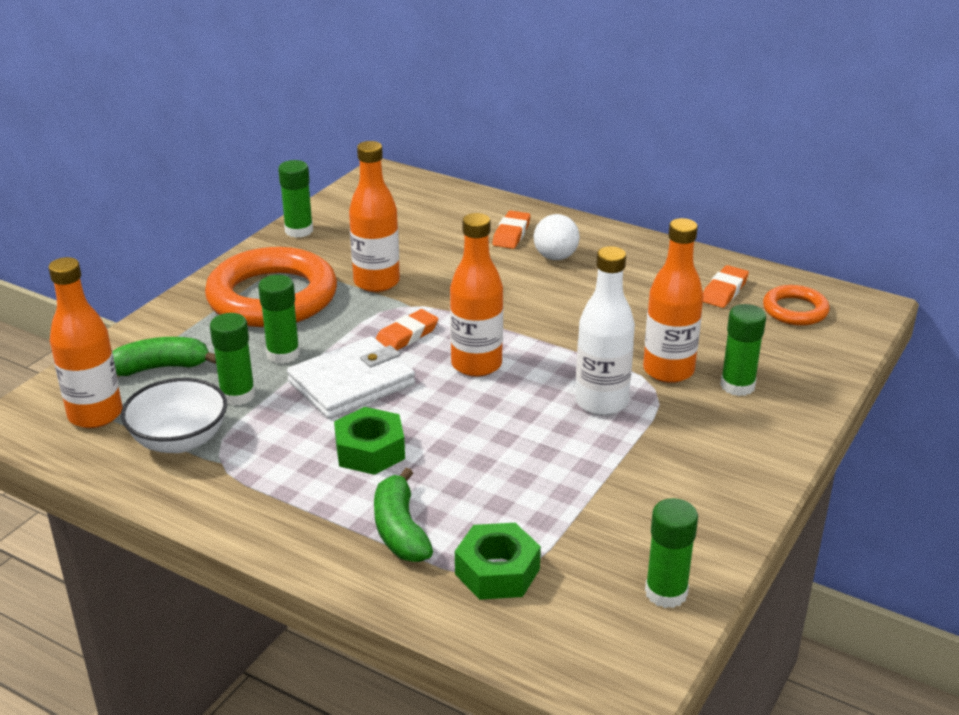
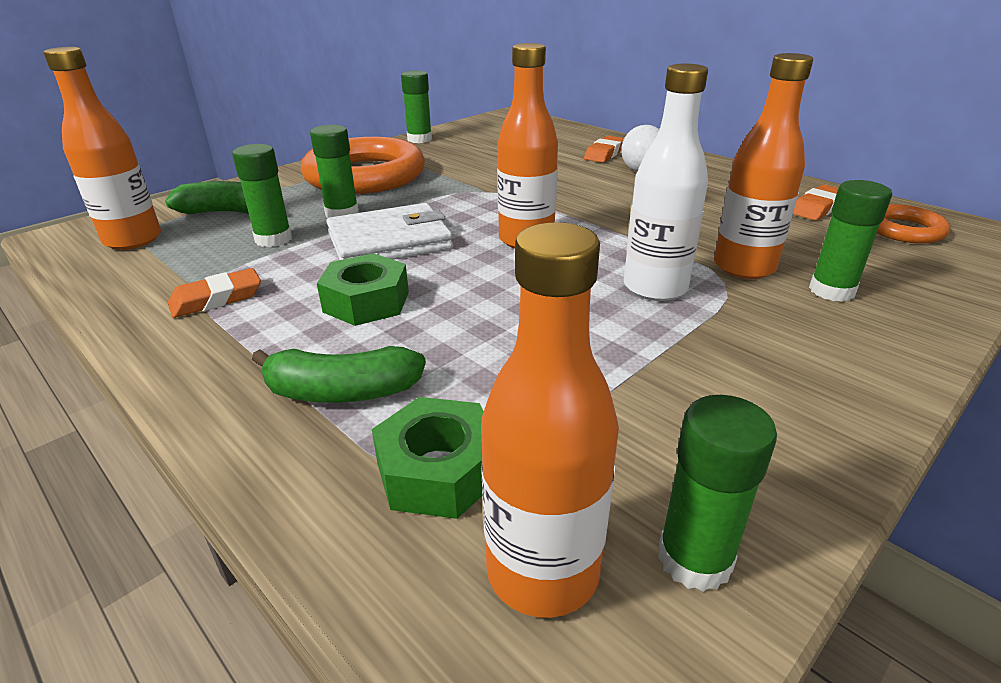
camera: 15 degrees right, 0 degrees up
(179, 440) = (185, 268): white bowl -> none
(376, 282) = (463, 174): orange bottle -> orange bottle (542, 571)
(400, 530) = (342, 392): green banana -> green banana turned 90 degrees counterclockwise
(406, 336) = (468, 212): orange eraser -> orange eraser (216, 299)

